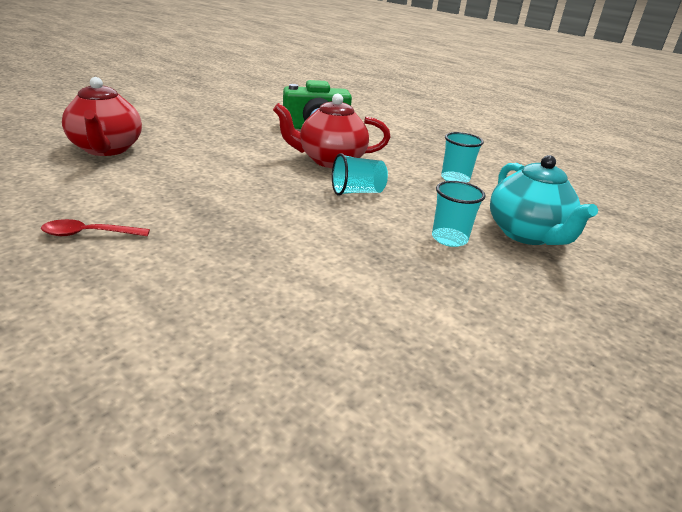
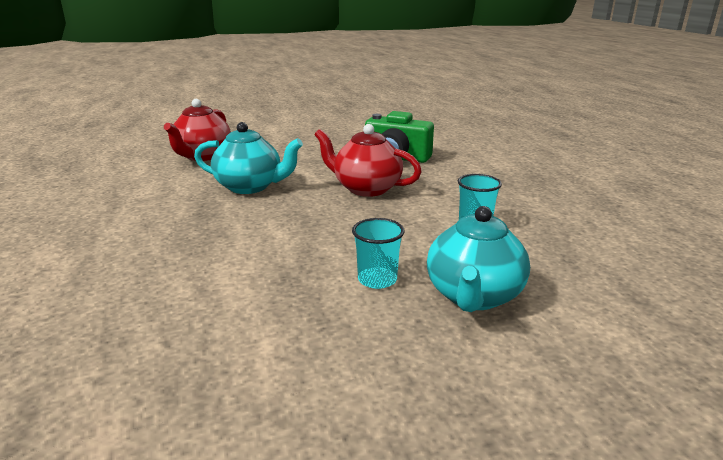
camera: 35 degrees right, 5 degrees down
(88, 234) = (110, 213): red spoon -> none
(215, 176) = (250, 187): none -> turquoise teapot
(357, 192) = (350, 220): turquoise cup -> none

